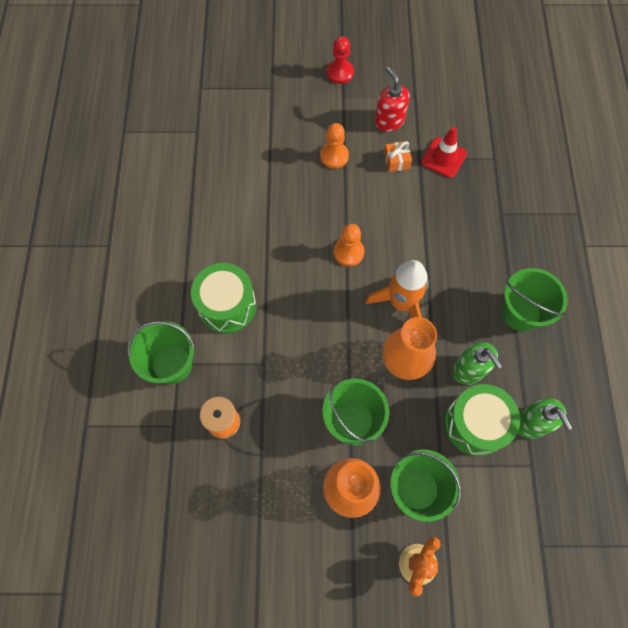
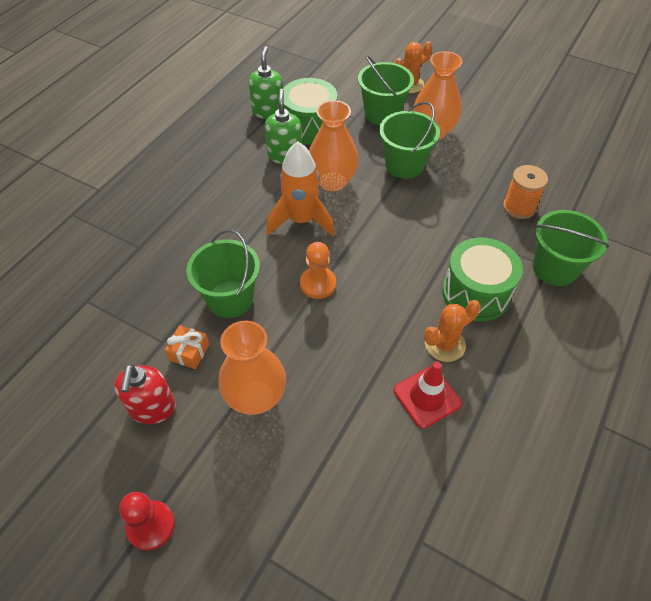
camera: 150 degrees left, 15 degrees down
(232, 251) = (445, 344): none -> orange cactus
(334, 156) = (256, 397): orange pawn -> orange vase
(443, 158) = (136, 329): red traffic cone -> red traffic cone (427, 397)
(520, 313) = (206, 170): green bucket -> green bucket (230, 299)

